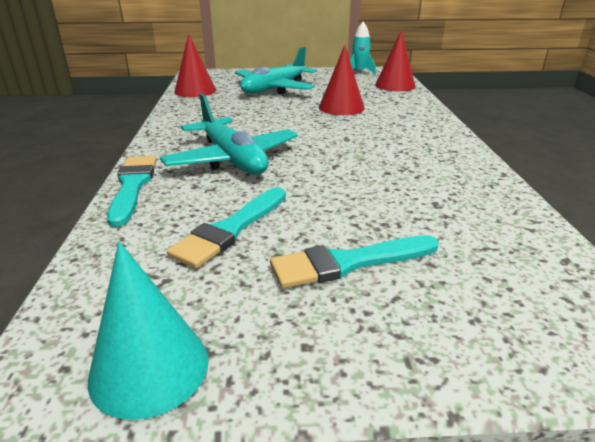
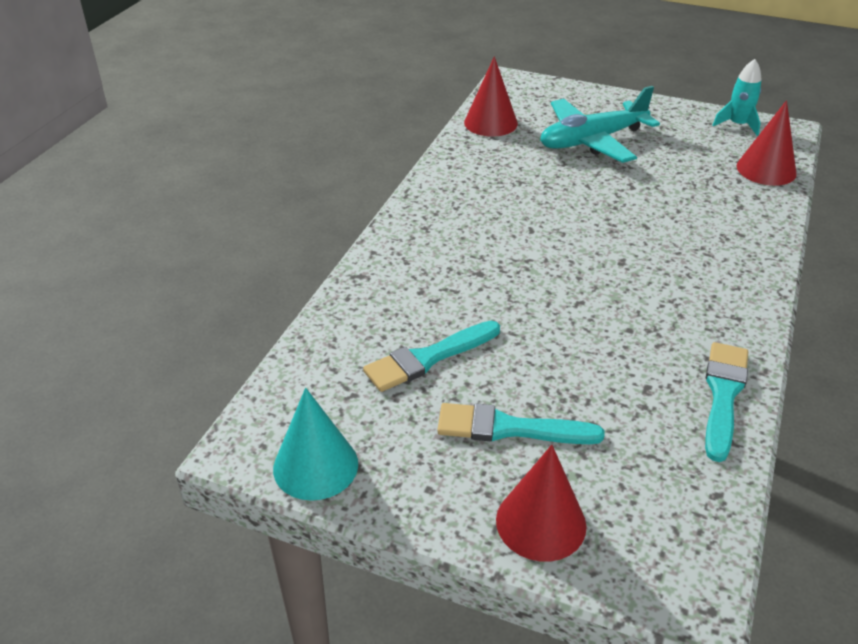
camera: 25 degrees right, 10 degrees up
(132, 186) = (364, 275): turquoise brush -> turquoise brush (723, 395)
(232, 159) = (475, 262): turquoise plane -> none
(341, 107) = (655, 201): red cone -> red cone (541, 522)

